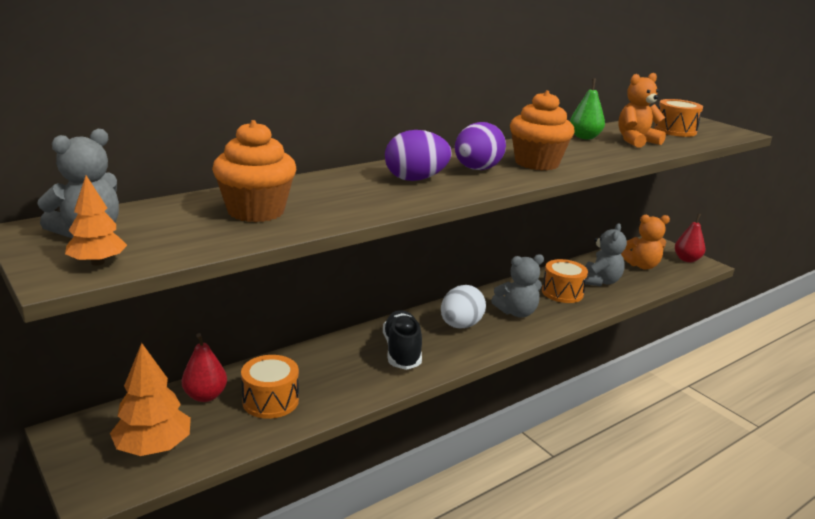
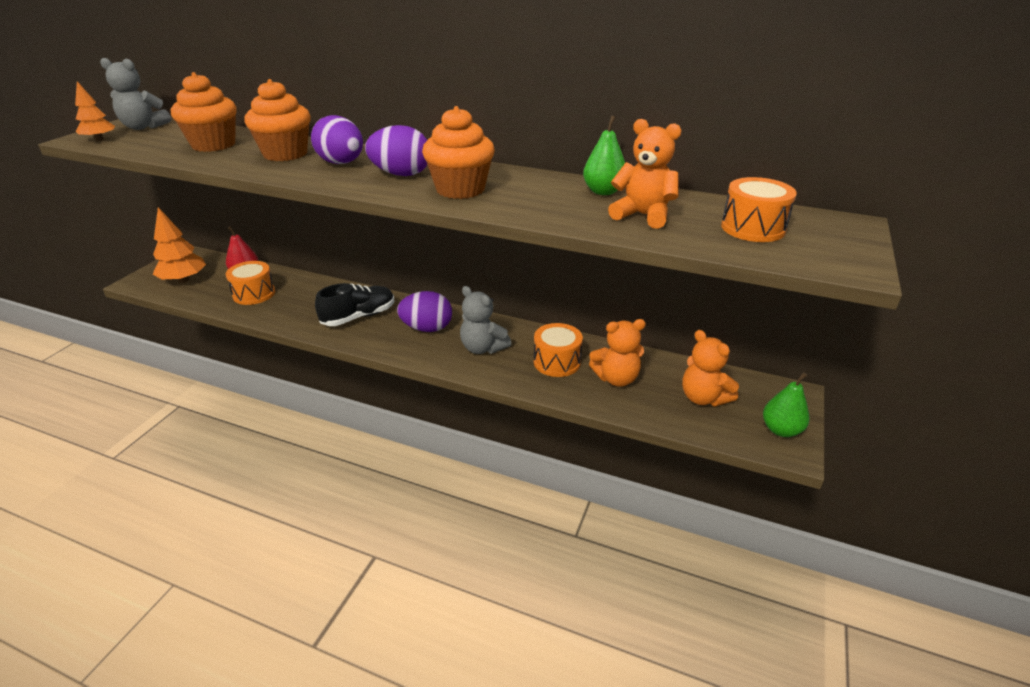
camera: 60 degrees right, 10 degrees up
(349, 191) = (285, 154): none -> orange cupcake
(460, 325) = (427, 328): white egg -> purple egg
(600, 281) = (616, 378): grey teddy bear -> orange teddy bear
(687, 259) = (781, 430): red pear -> green pear

